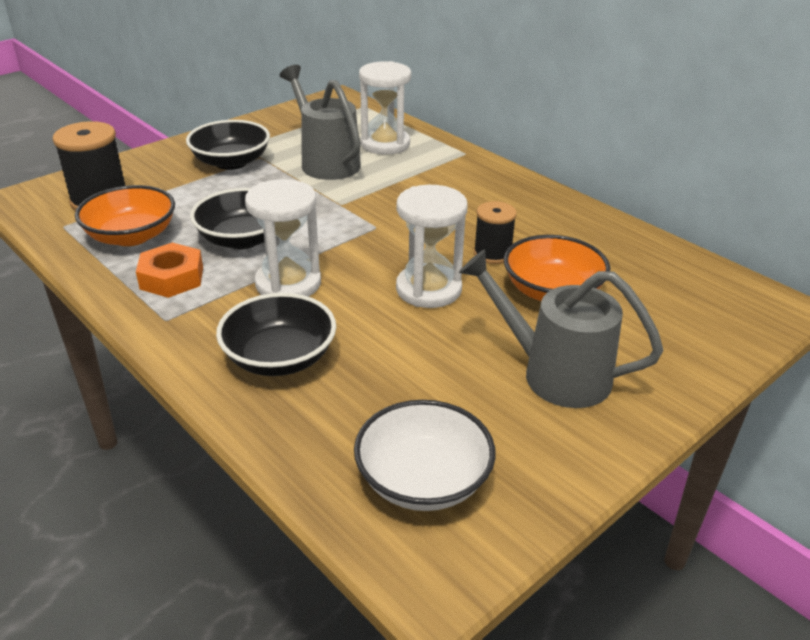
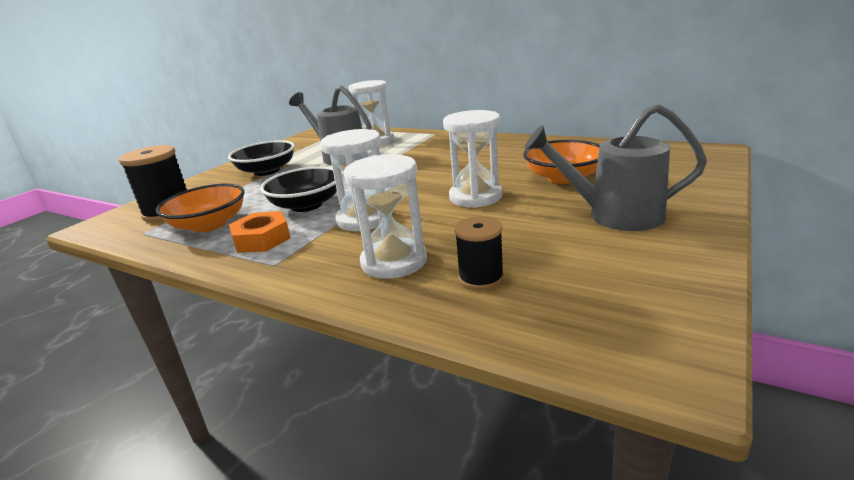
camera: 15 degrees left, 10 degrees down
(279, 358) = (394, 262): black bowl -> white hourglass
(423, 480) = (588, 303): white bowl -> none
(492, 254) = (502, 170): black spool -> black spool (481, 278)

